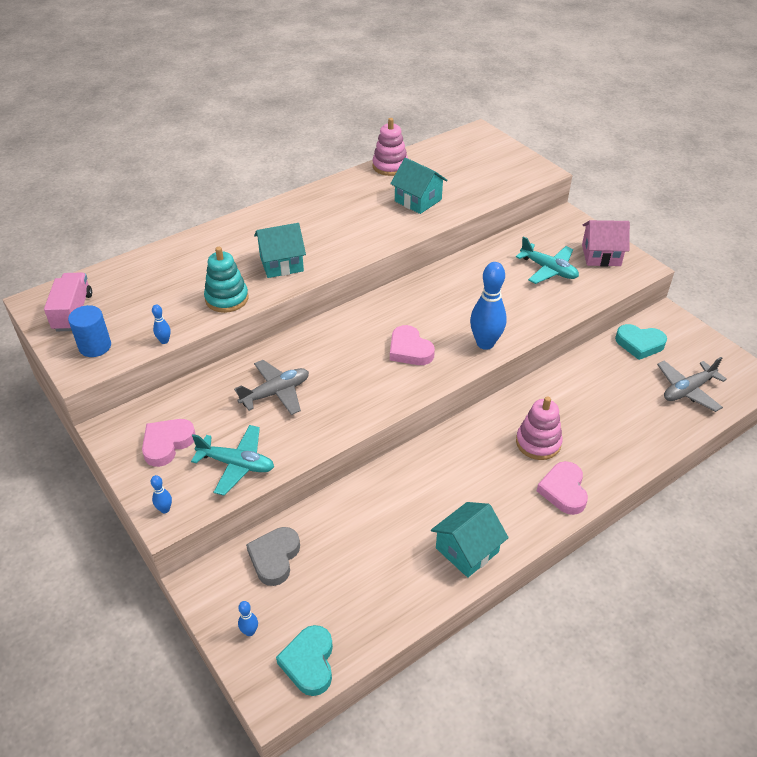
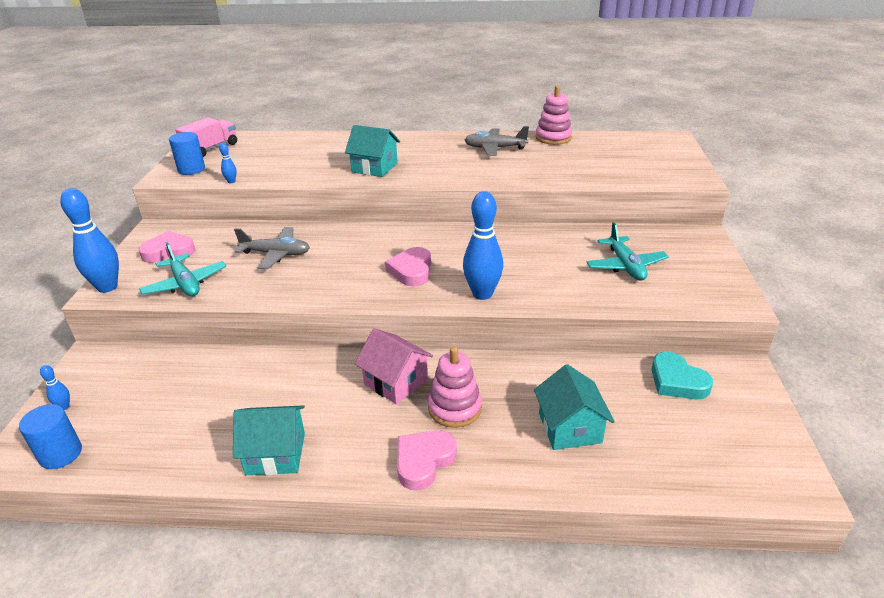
camera: 40 degrees right, 10 degrees down
(165, 509) = (107, 287): blue bowling pin -> blue bowling pin, size x2.28
(227, 298) = (306, 174): turquoise stacking toy -> none
(274, 558) = (148, 369): grey heart -> none
(309, 663) = (61, 454): turquoise heart -> blue cylinder
(418, 200) = (543, 164): turquoise house -> turquoise house (570, 428)
(601, 255) = (701, 276): pink house -> pink house (396, 382)
(688, 390) = (684, 451): grey plane -> grey plane (495, 148)

